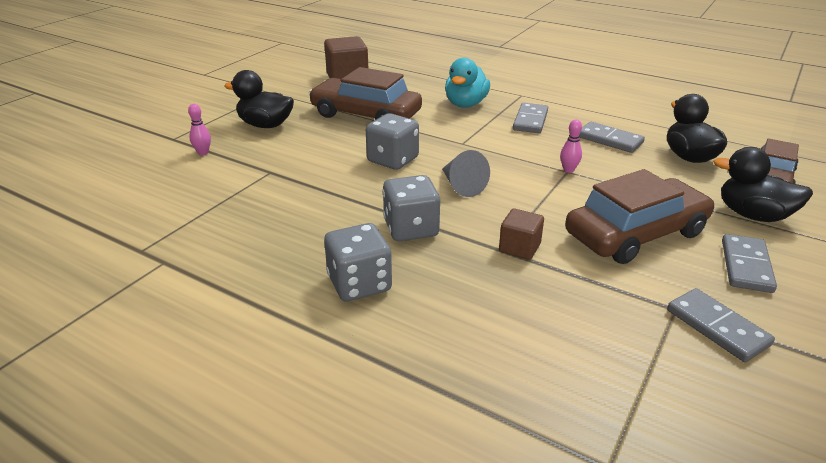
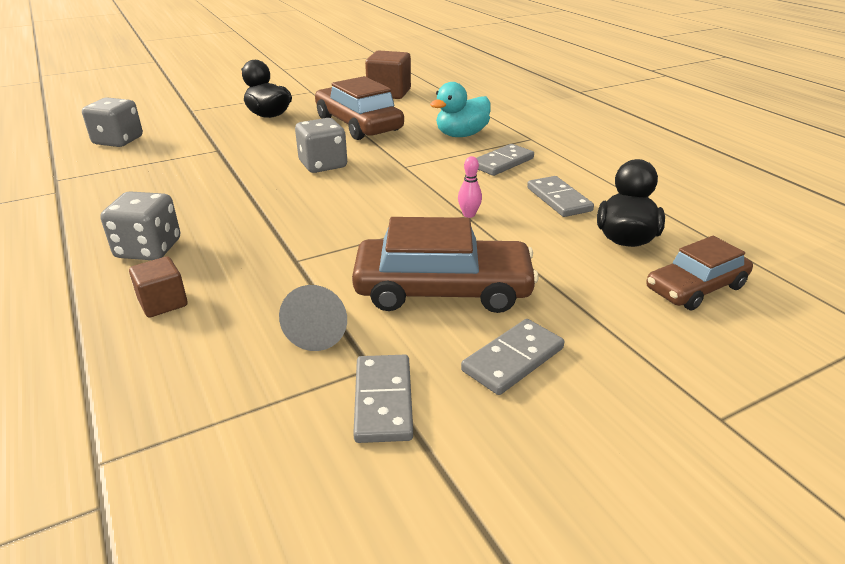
camera: 30 degrees right, 0 degrees up
(203, 153) = (194, 125): pink bowling pin -> none
(411, 229) = (251, 221): grey dice -> grey dice (118, 141)
(461, 186) = (346, 200): grey cone -> grey cone (319, 330)
(519, 248) = (313, 265): brown cube -> brown cube (163, 303)
(753, 215) = (607, 315): black duck -> none

